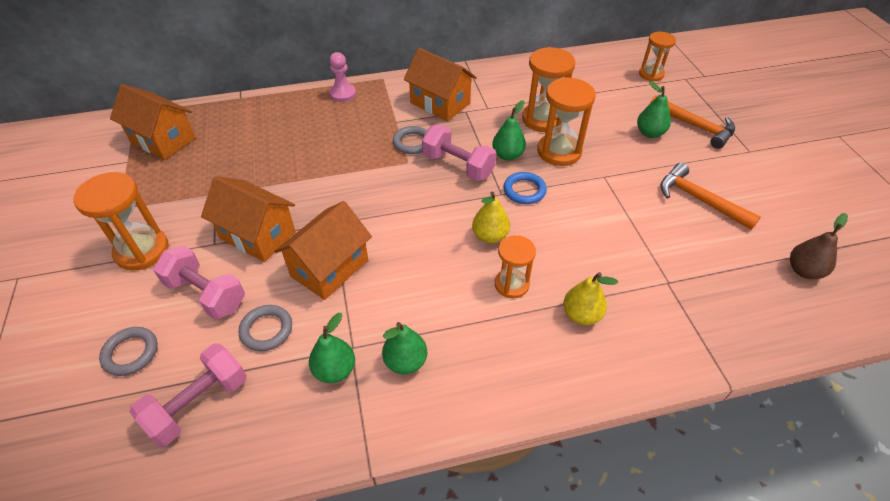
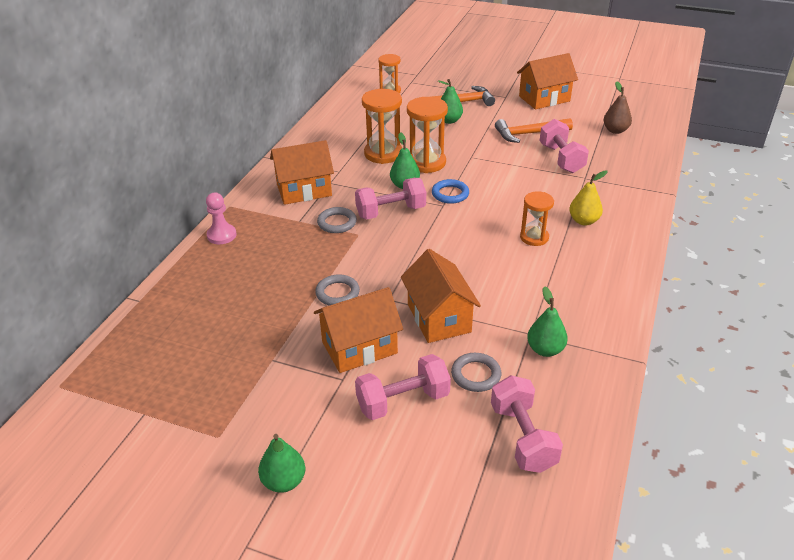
camera: 55 degrees left, 10 degrees down
(131, 353) = (432, 470): grey ring -> grey ring (337, 293)
(142, 250) = (303, 432): orange hourglass -> none
(163, 140) = (140, 376): orange house -> orange house (544, 99)
(405, 361) = (564, 312): green pear -> green pear (284, 481)
(490, 236) = (480, 228): yellow pear -> none
(682, 246) = (561, 159): none -> pink dumbbell

